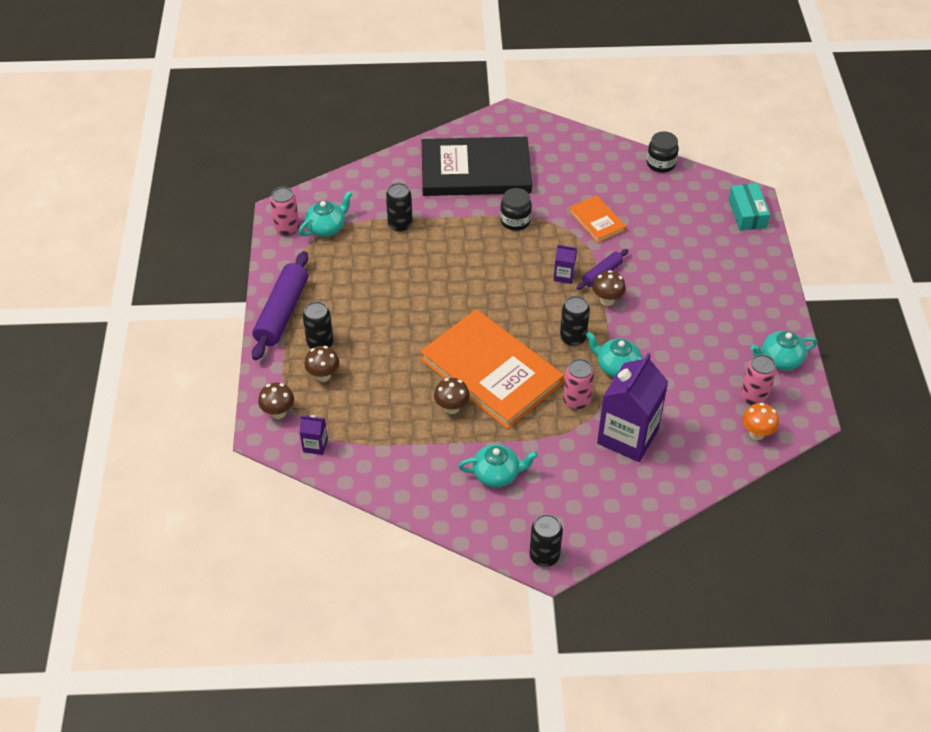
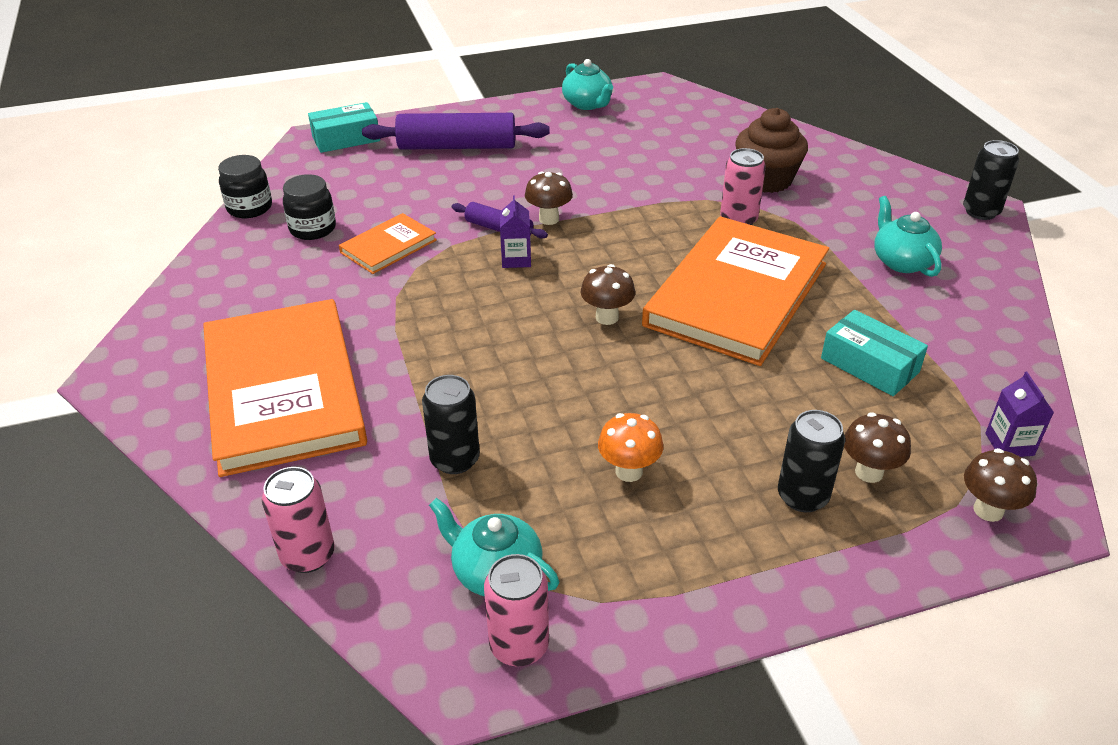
camera: 105 degrees left, 10 degrees down
(282, 313) = (762, 577): purple rolling pin -> purple rolling pin (457, 146)
(401, 411) = (869, 365): none -> turquoise box
(451, 408) = (827, 318): brown mushroom -> brown mushroom (607, 317)
(475, 170) = (283, 390): black book -> orange book
(515, 221) = (409, 322): black jar -> black jar (313, 229)
(573, 338) = (632, 236): black can -> none
(616, 366) = (662, 199): turquoise teapot -> none
(627, 436) = (766, 180): purple carton -> brown cupcake
(754, 396) = (651, 114): pink can -> pink can (308, 555)
(756, 433) = (702, 109): orange mushroom -> orange mushroom (629, 471)

